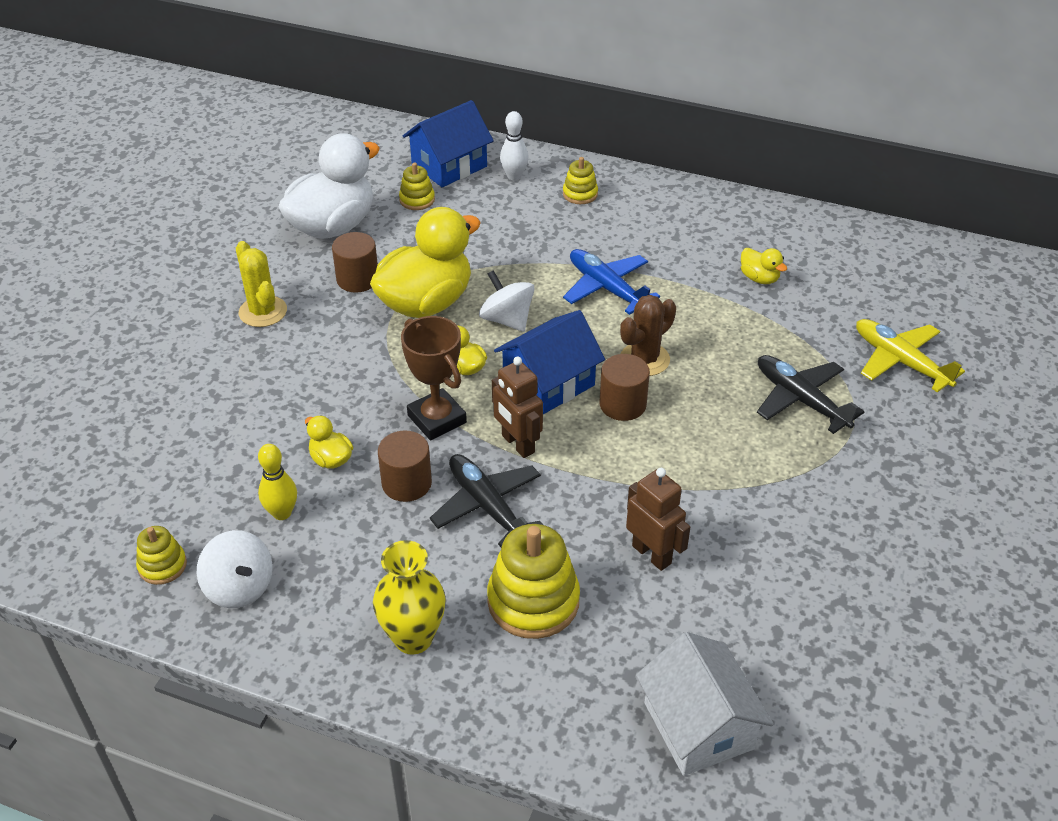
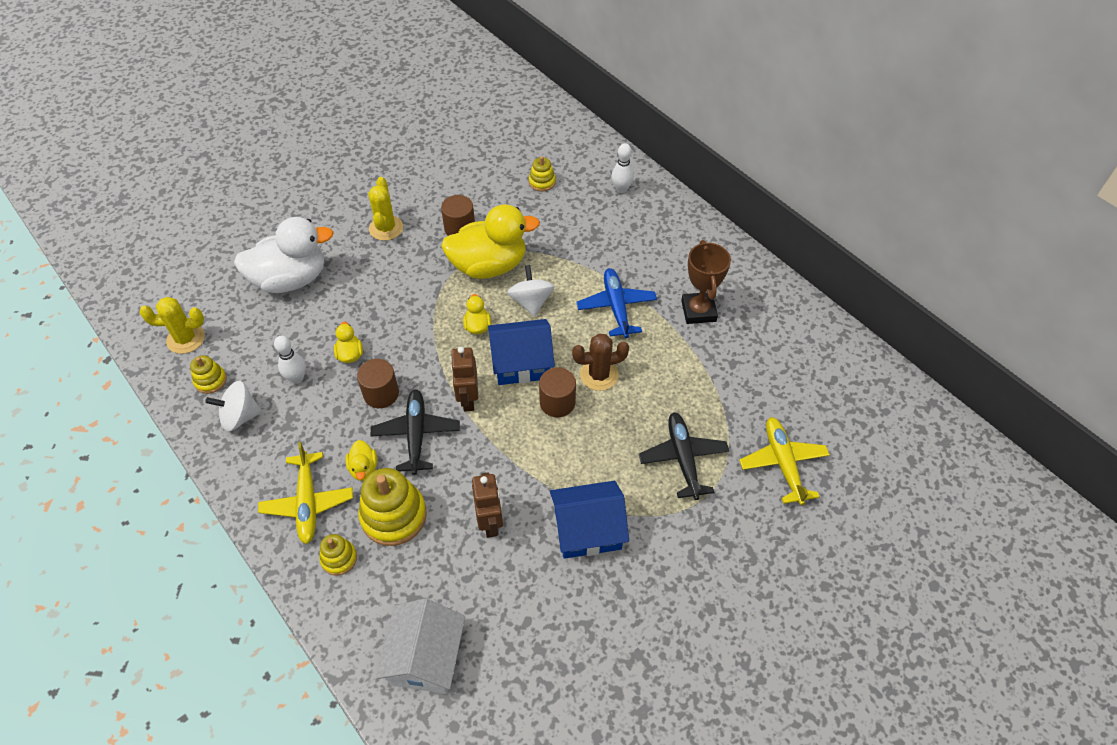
camera: 30 degrees right, 10 degrees up
(85, 534) = (186, 339): none -> yellow cactus
(240, 587) = (240, 417): white spinning top -> white spinning top turned 90 degrees clockwise
(282, 513) = (297, 378): yellow bowling pin -> white bowling pin
(333, 226) = (473, 181): white duck -> white duck (291, 279)
(413, 638) = (308, 502): yellow vase -> yellow plane
(437, 419) = (432, 356): brown trophy -> brown trophy (698, 311)
(449, 166) = (583, 163): blue house -> blue house (587, 530)
(580, 194) = (656, 222): yellow stacking toy -> yellow stacking toy (339, 558)
(759, 278) = (732, 347): yellow duck -> yellow duck (364, 468)

